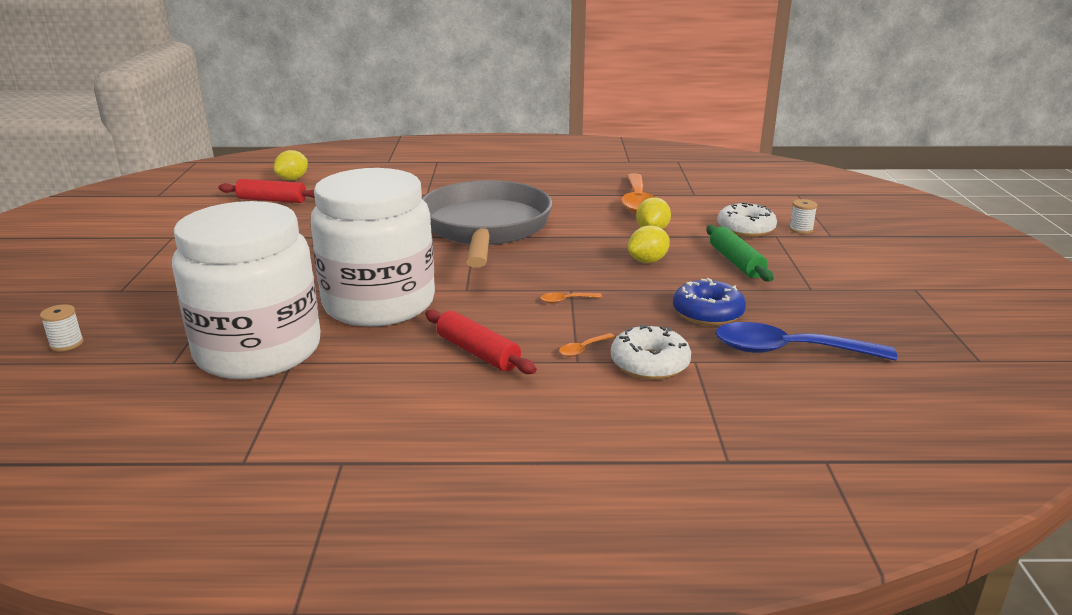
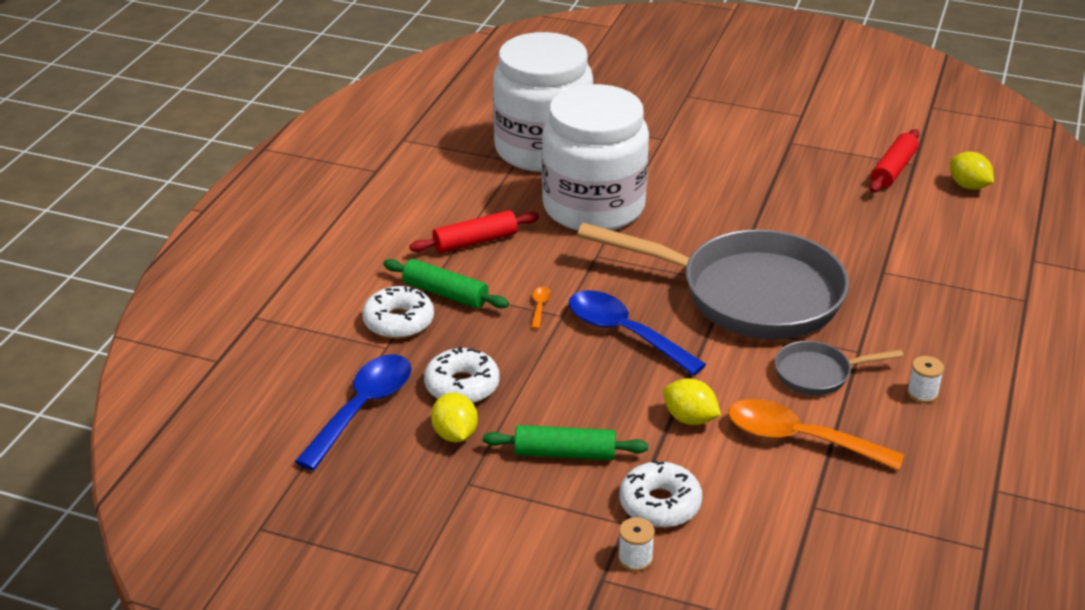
camera: 110 degrees right, 10 degrees up
(66, 344) = (601, 80): white spool -> white spool (922, 393)
(565, 202) = (818, 373): none -> grey pan
(573, 263) = (624, 333): none -> blue spoon
(583, 349) = (445, 293): orange spoon -> green rolling pin
(647, 261) = (602, 386): yellow lemon -> yellow lemon (455, 434)
(707, 313) = (462, 386): blue donut -> white donut

